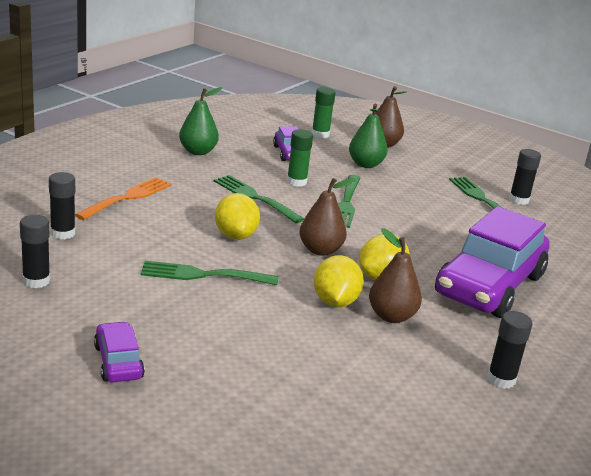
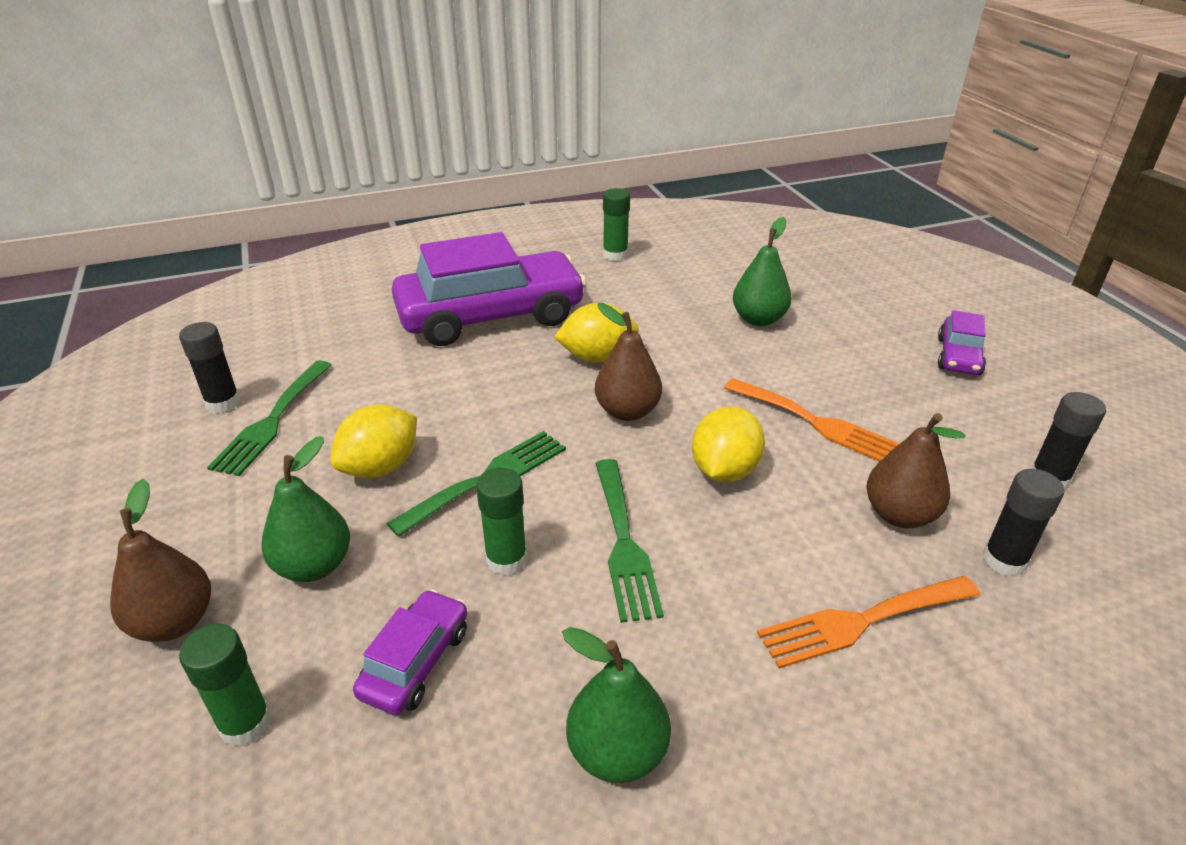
camera: 140 degrees left, 10 degrees up
(202, 275) = (815, 422): green fork -> orange fork
(306, 346) = (758, 319): none -> green pear
(335, 302) = (683, 348): yellow lemon -> yellow lemon (380, 467)
(391, 316) = (641, 319): brown pear -> brown pear (899, 515)
(501, 379) = (615, 255): black glue stick -> green glue stick

